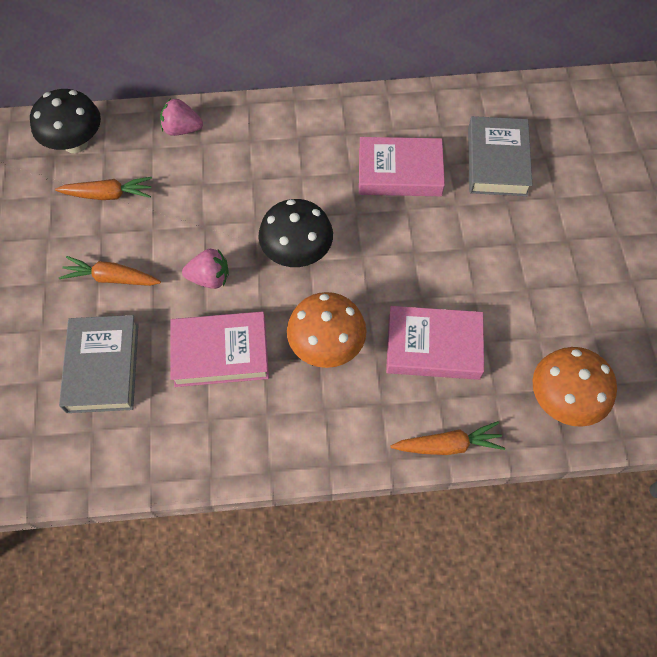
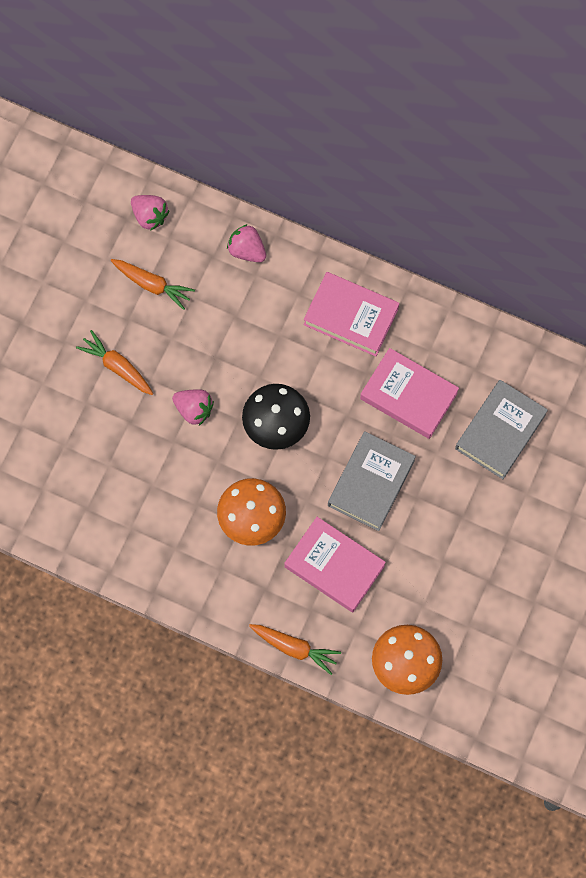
camera: 30 degrees right, 10 degrees up
(75, 143) = (150, 216): black mushroom -> pink strawberry
(103, 367) = (74, 441): grey book -> grey book (371, 483)
(220, 353) = (168, 479): pink book -> pink book (351, 316)

